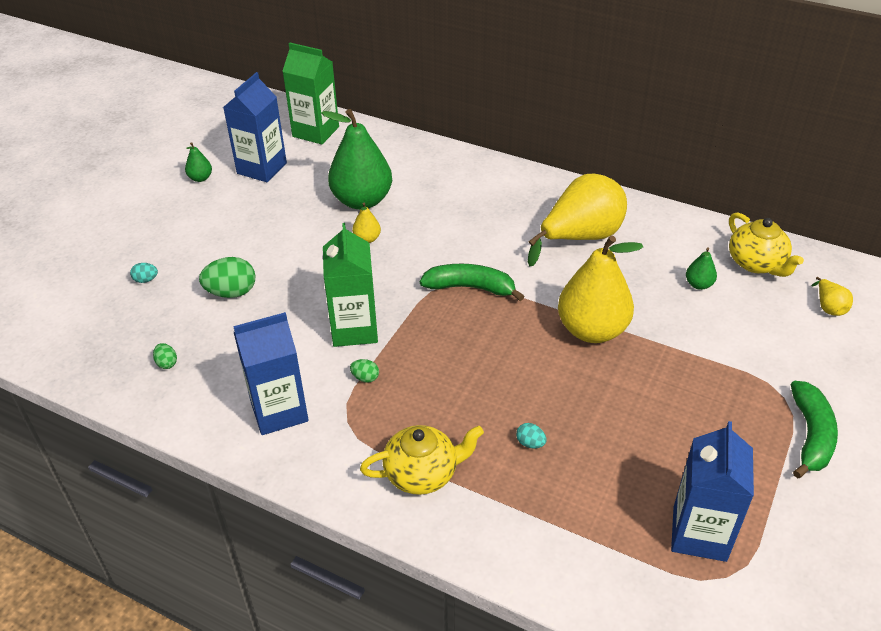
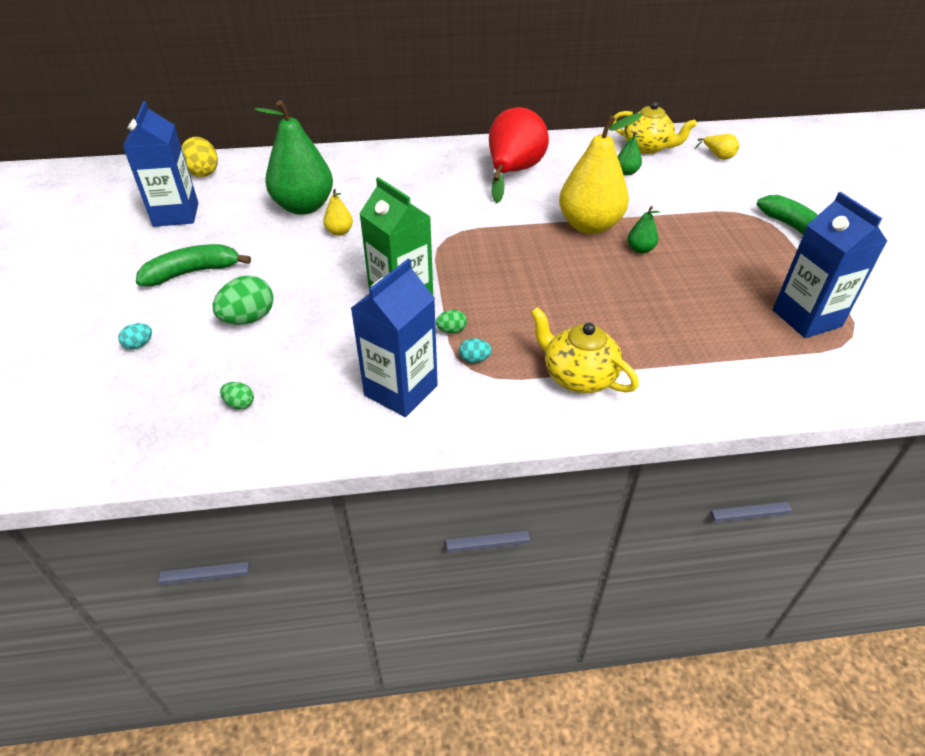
camera: 35 degrees left, 0 degrees up
(200, 178) = (115, 242): green pear -> green pear (640, 249)
(315, 132) = (203, 172): green carton -> yellow egg
(422, 473) = (578, 376): yellow teapot -> yellow teapot turned 90 degrees counterclockwise
(470, 287) = (467, 233): green banana -> green banana (193, 272)
(530, 443) = (633, 316): turquoise egg -> turquoise egg (474, 359)
(580, 237) = (513, 172): yellow pear -> red pear

